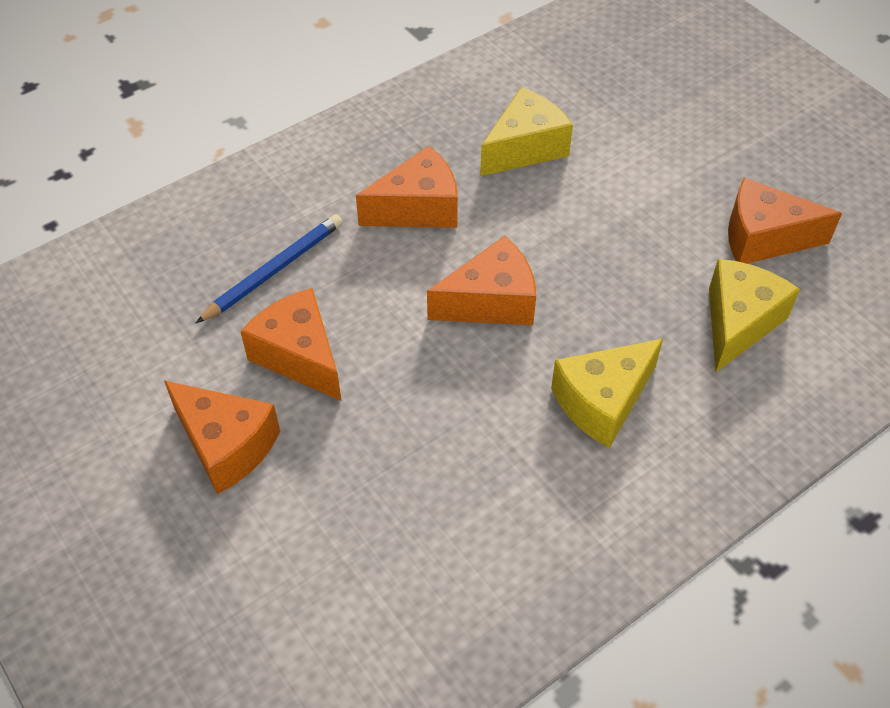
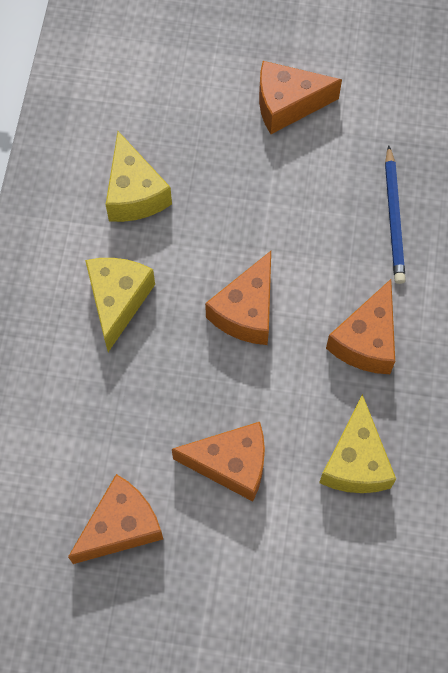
camera: 135 degrees right, 15 degrees up
(299, 356) = (312, 181): orange cheese -> orange cheese (231, 464)
(738, 323) = (83, 432): yellow cheese -> yellow cheese (134, 193)

